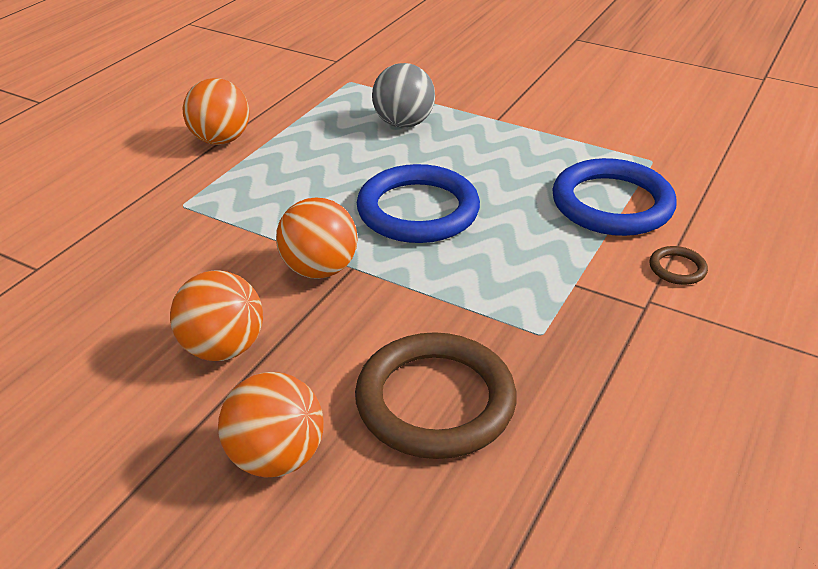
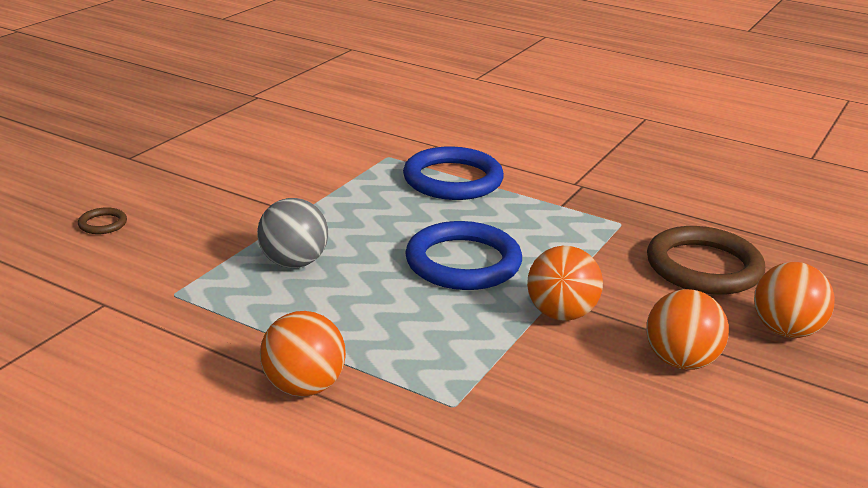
camera: 90 degrees left, 10 degrees down
(677, 268) = (536, 169): brown ring -> brown ring (103, 224)

